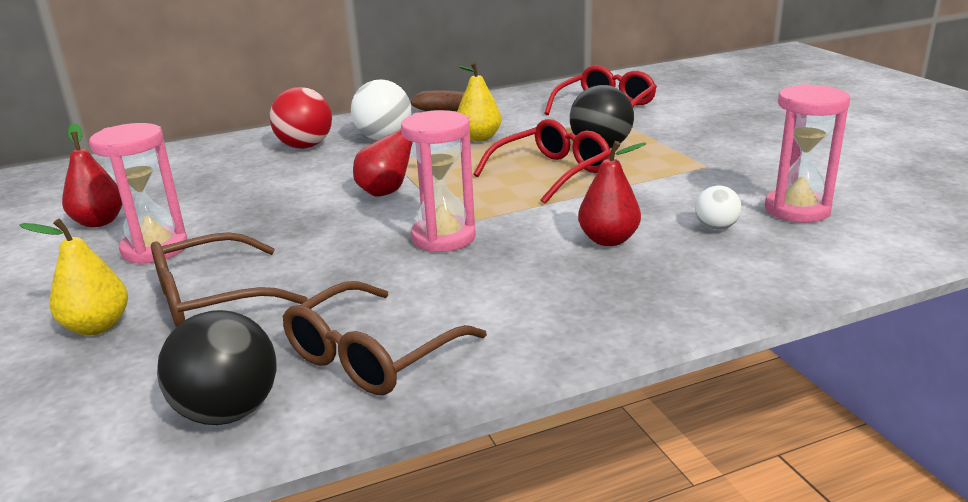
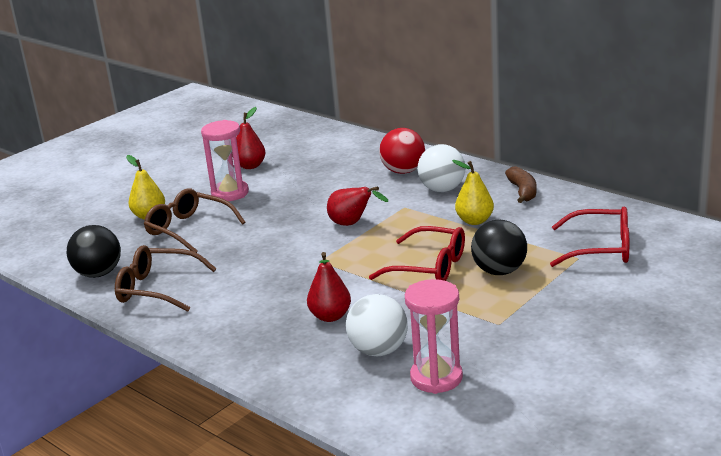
camera: 65 degrees right, 0 degrees up
(443, 238) = (296, 263): pink hourglass -> none
(716, 227) = (379, 350): white ball -> white ball, size x1.80

